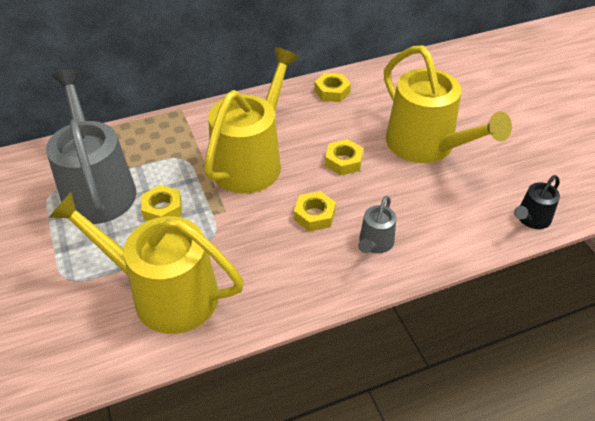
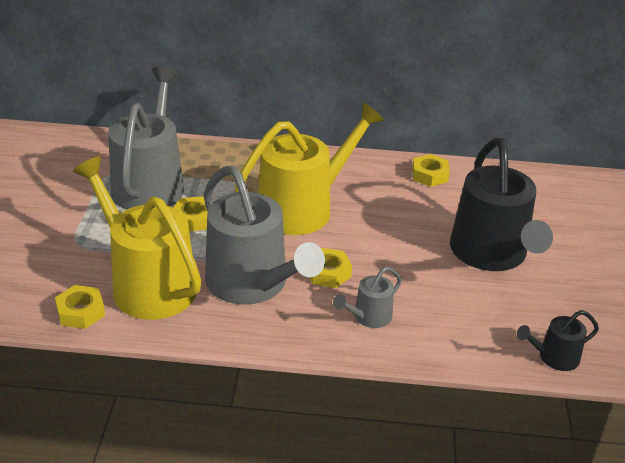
camera: 25 degrees right, 10 degrees down
(258, 253) = (252, 284): none -> grey watering can
(343, 161) = (393, 238): yellow nut -> yellow nut (80, 312)
(426, 145) = (491, 253): yellow watering can -> black watering can

